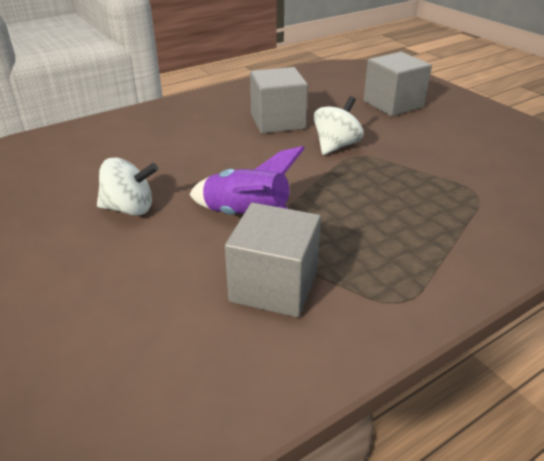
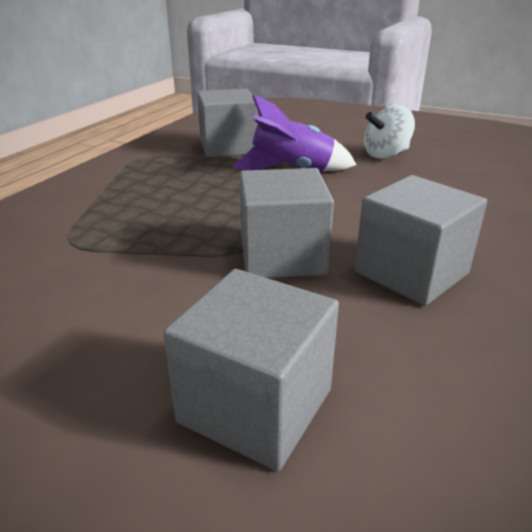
camera: 150 degrees right, 5 degrees down
(336, 146) = (282, 256): white spinning top -> grey cube

